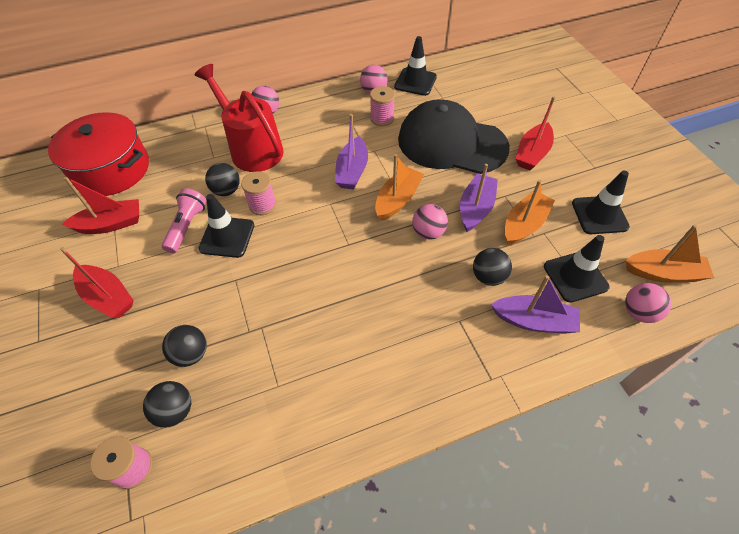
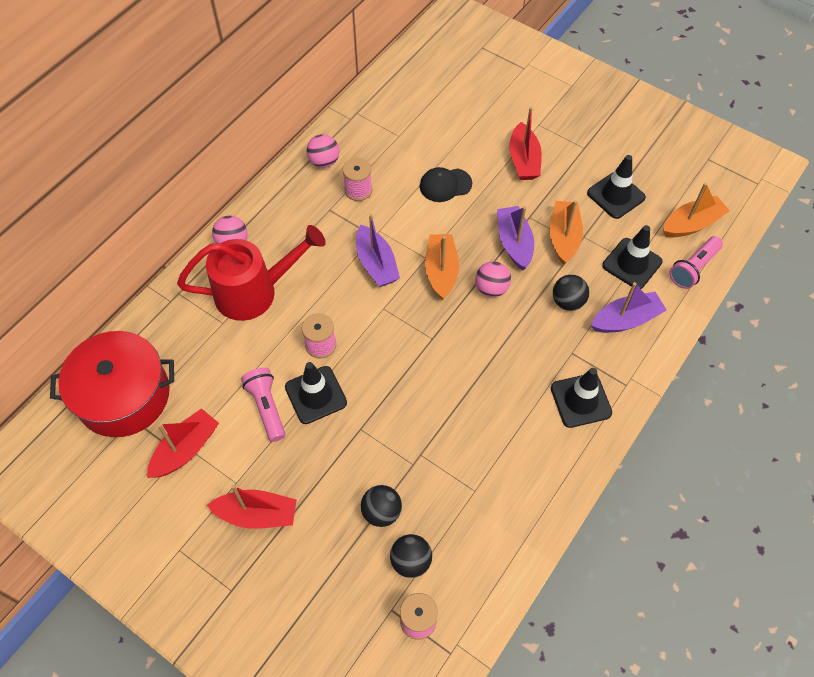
camera: 35 degrees left, 5 degrees up
(226, 190) = (271, 350): black ball -> none
(252, 148) = (255, 292): red watering can -> red watering can turned 150 degrees clockwise
(415, 82) = (358, 129): black traffic cone -> black traffic cone (580, 400)
(451, 143) = (445, 185): black cap -> black cap, size x0.44
(638, 312) = (693, 268): pink ball -> pink flashlight

